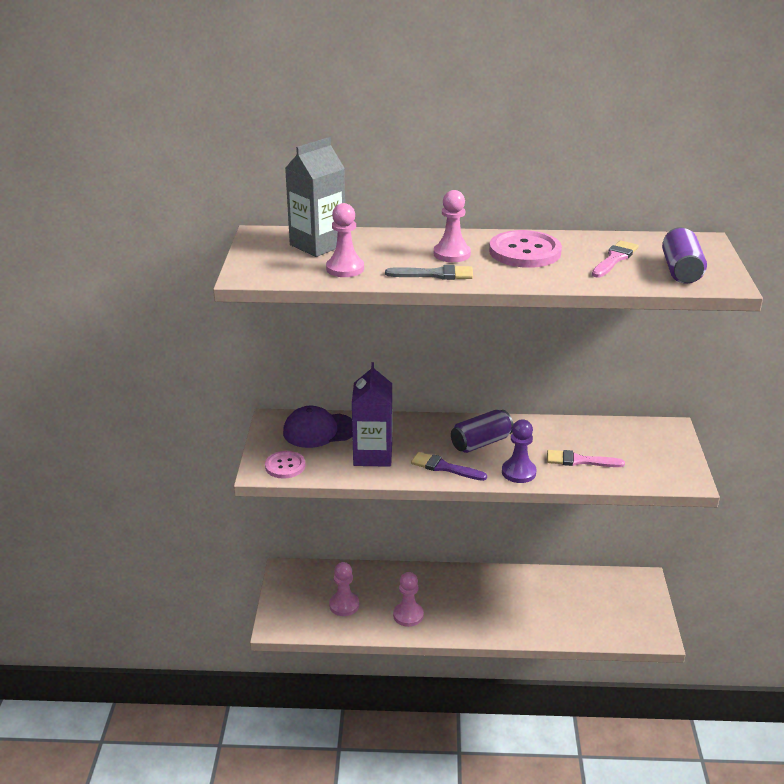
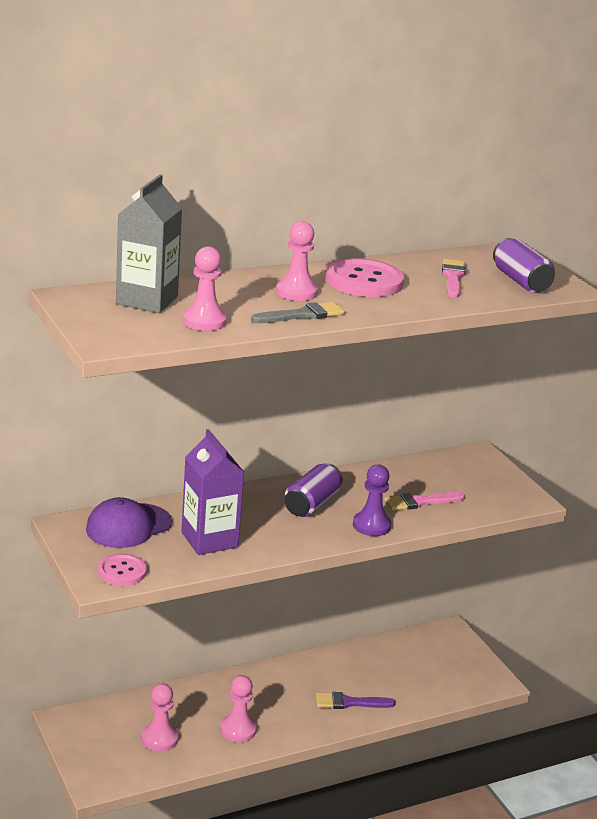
camera: 30 degrees left, 5 degrees down
(444, 467) = (294, 536): purple brush -> purple brush (349, 703)

